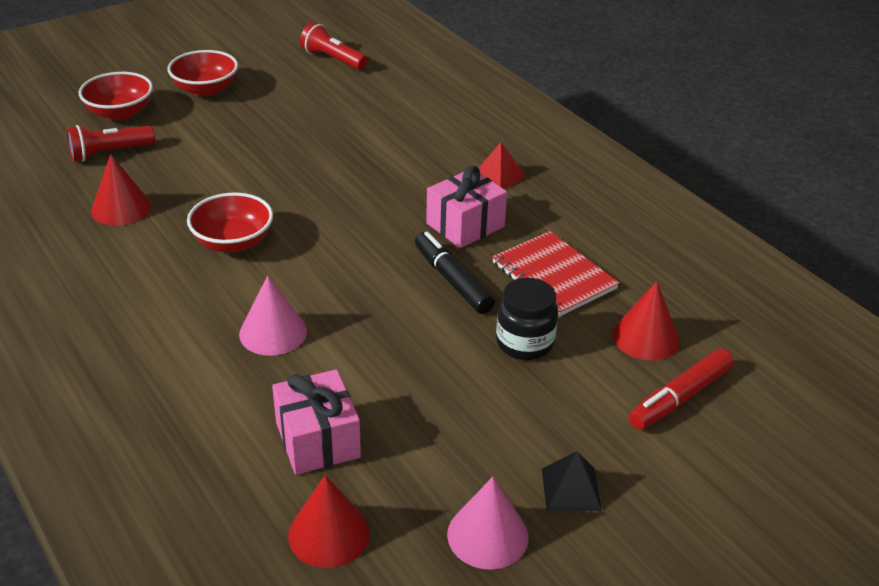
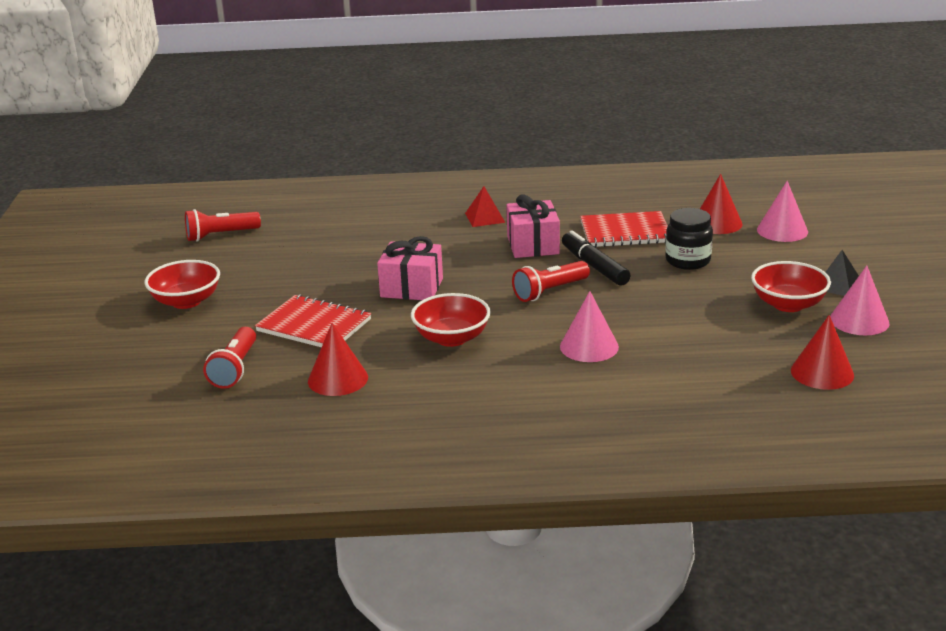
camera: 55 degrees left, 10 degrees down
(120, 113) = (167, 351): red bowl -> red bowl (788, 304)
(207, 162) = (314, 325): none -> red notebook
(318, 440) = (726, 356): pink gift -> pink gift (411, 288)
(371, 269) = (550, 291): none -> red flashlight
(452, 280) = (594, 266): black marker -> black marker turned 60 degrees clockwise
(679, 397) = (782, 230): red marker -> pink cone

